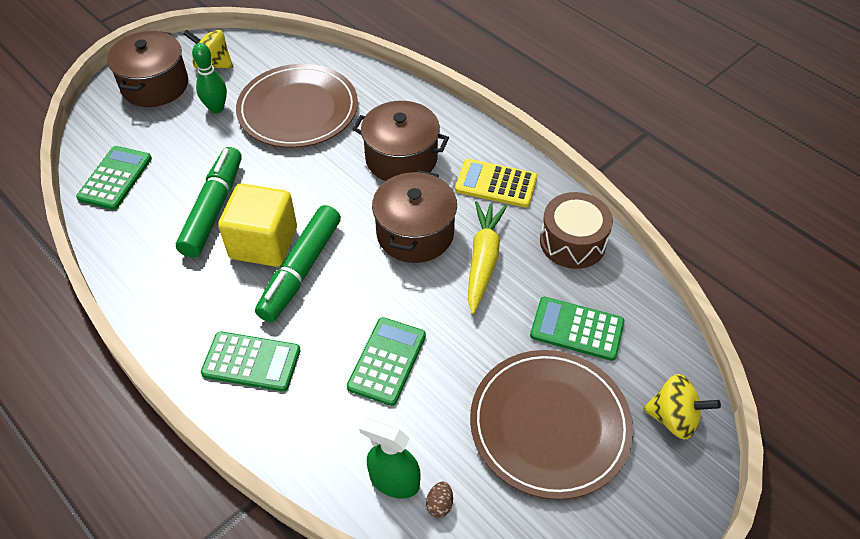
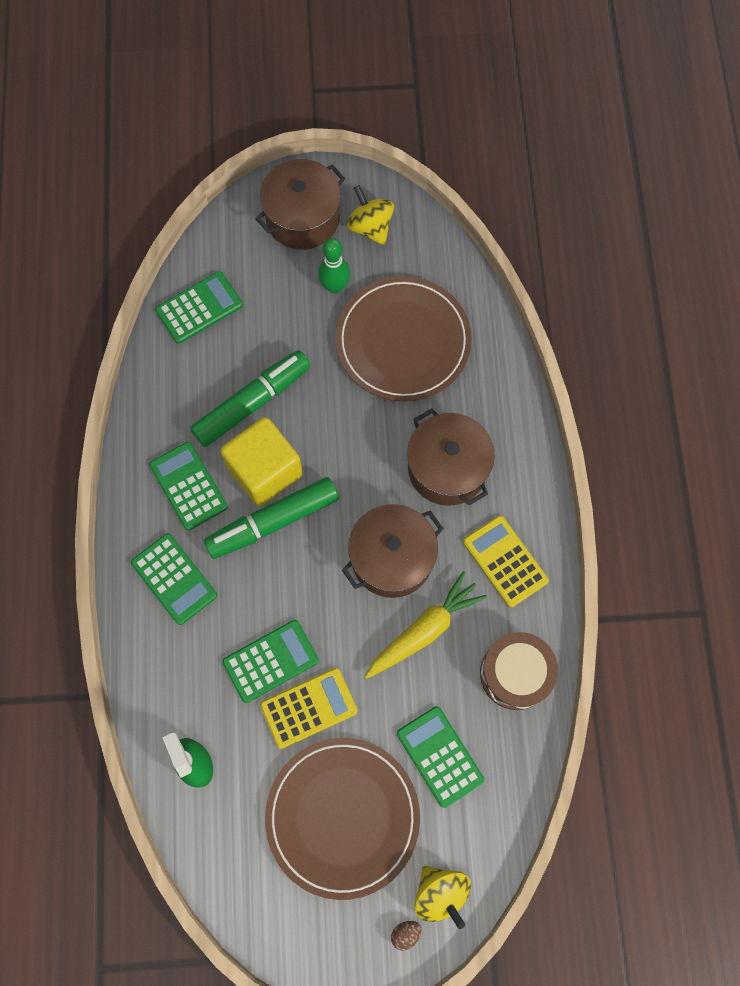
camera: 40 degrees right, 20 degrees up
(207, 292) = (189, 486): none -> green calculator
(439, 504) = (211, 808): brown egg -> brown egg (405, 933)
(448, 371) = (309, 708): none -> yellow calculator

